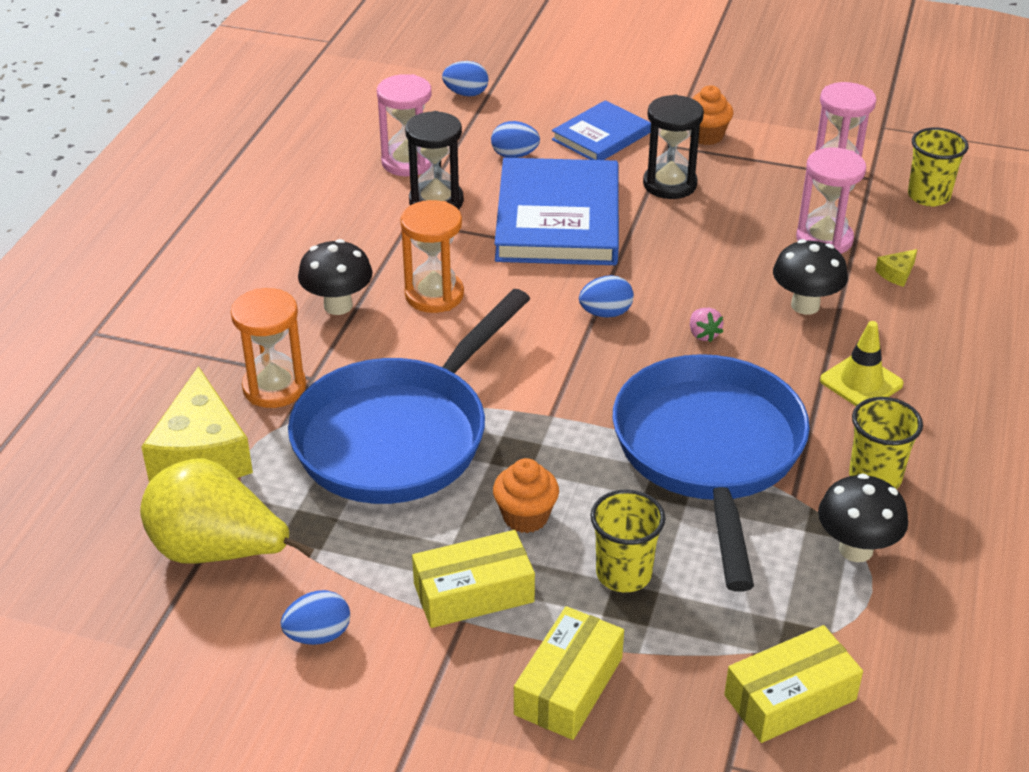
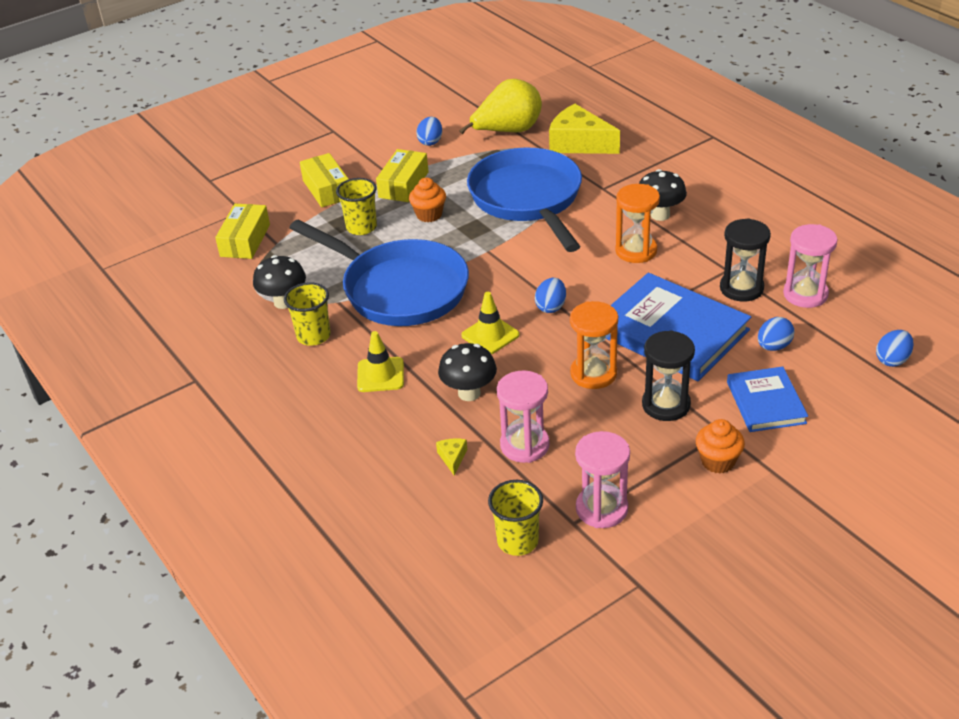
camera: 130 degrees right, 0 degrees up
(274, 387) = (607, 175): orange hourglass -> orange hourglass (593, 374)
(703, 334) = (490, 335): pink strawberry -> yellow traffic cone

